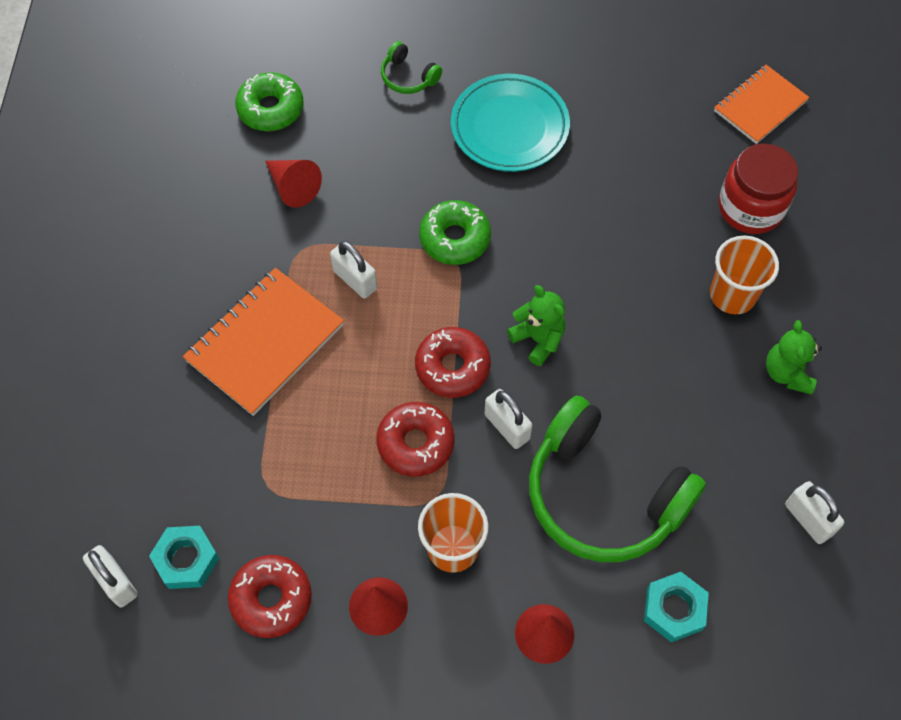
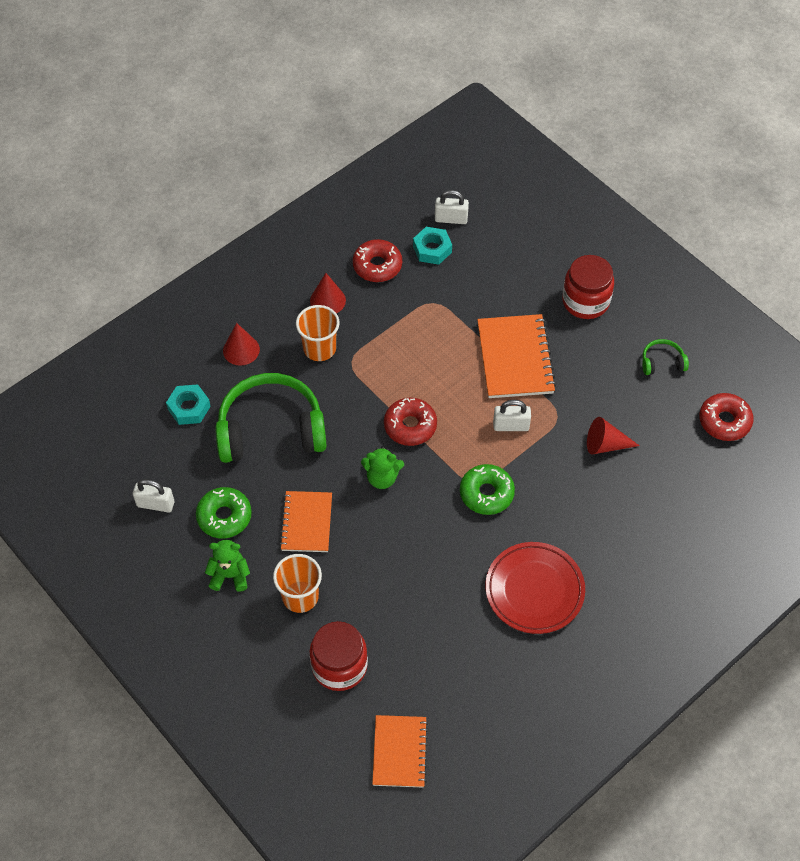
camera: 135 degrees right, 5 degrees down
(117, 338) = (585, 301): none -> red jar
(271, 109) = (677, 477): green donut -> green donut (224, 516)
(408, 77) = (630, 569): green headphones -> green headphones (662, 362)
(415, 443) = (387, 376): red donut -> red donut (724, 421)
(507, 426) = (351, 421): white padlock -> none
(509, 127) = (534, 590): turquoise plate -> red plate
(660, 359) = (306, 523): none -> orange notebook
(787, 373) = (230, 575): green teddy bear -> green teddy bear turned 45 degrees counterclockwise

